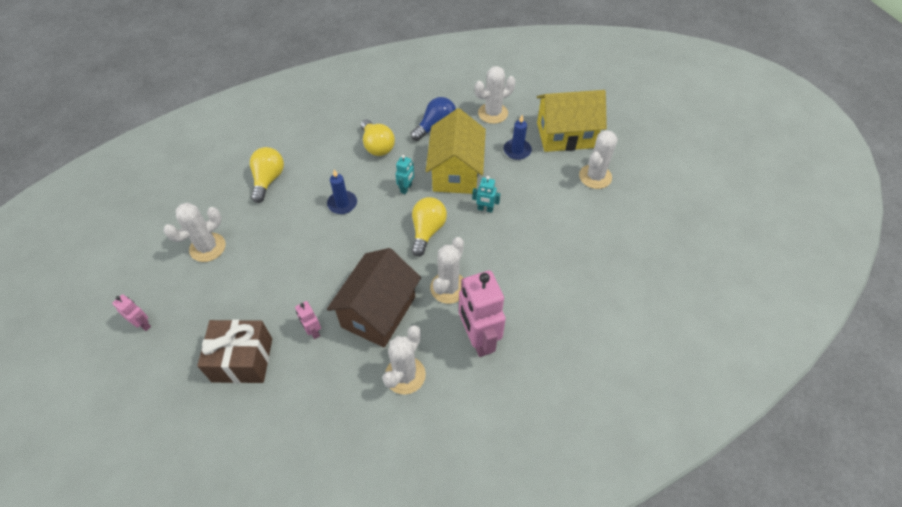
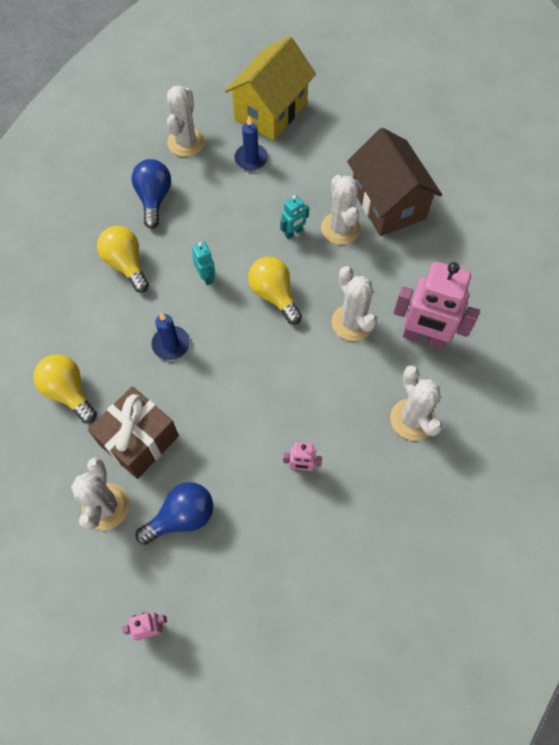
camera: 50 degrees left, 10 degrees up
(228, 290) = (182, 517): none -> blue light bulb
(242, 360) = (280, 551): brown gift -> brown gift (139, 440)
(377, 146) = (126, 264): yellow light bulb -> yellow light bulb turned 135 degrees counterclockwise
(378, 312) = (328, 397): brown house -> brown house (388, 203)
(456, 172) = (227, 223): yellow house -> none
(595, 176) = (338, 127): white cactus -> white cactus (340, 228)

